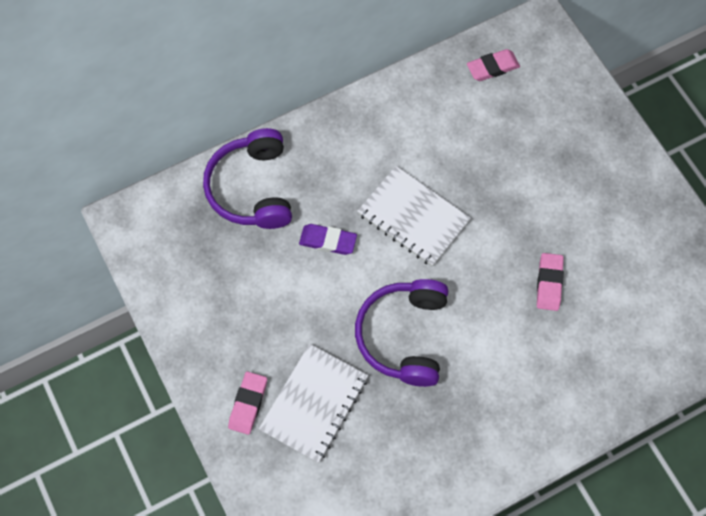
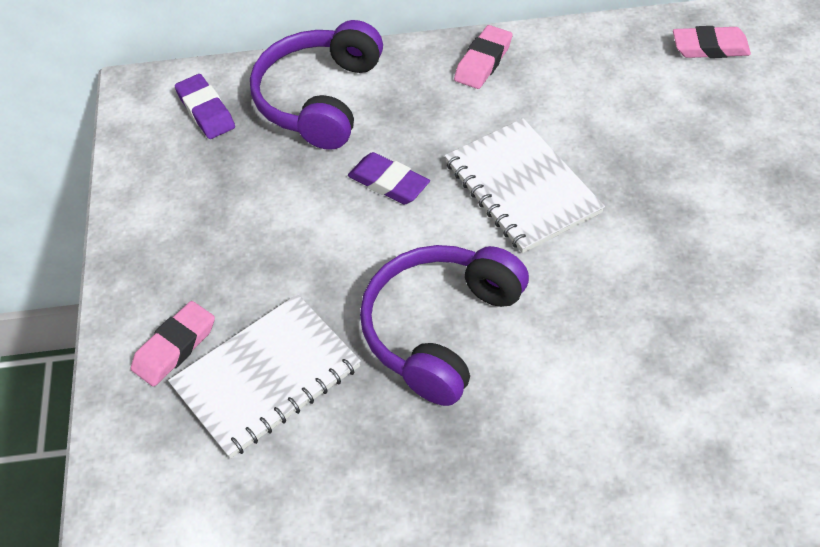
camera: 25 degrees right, 15 degrees down
(178, 222) = (206, 111): none -> purple eraser
(549, 283) = (695, 326): pink eraser -> pink eraser (483, 62)

